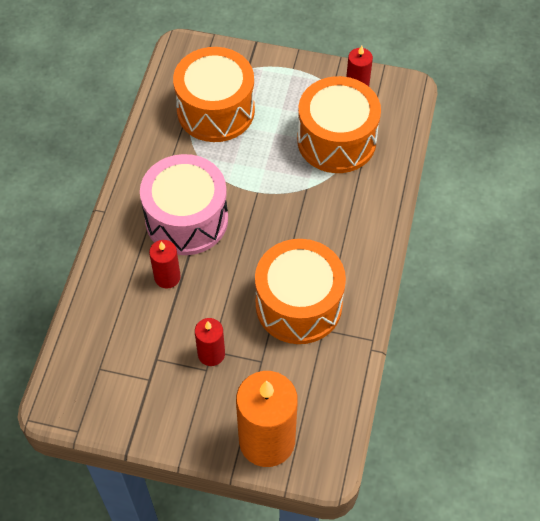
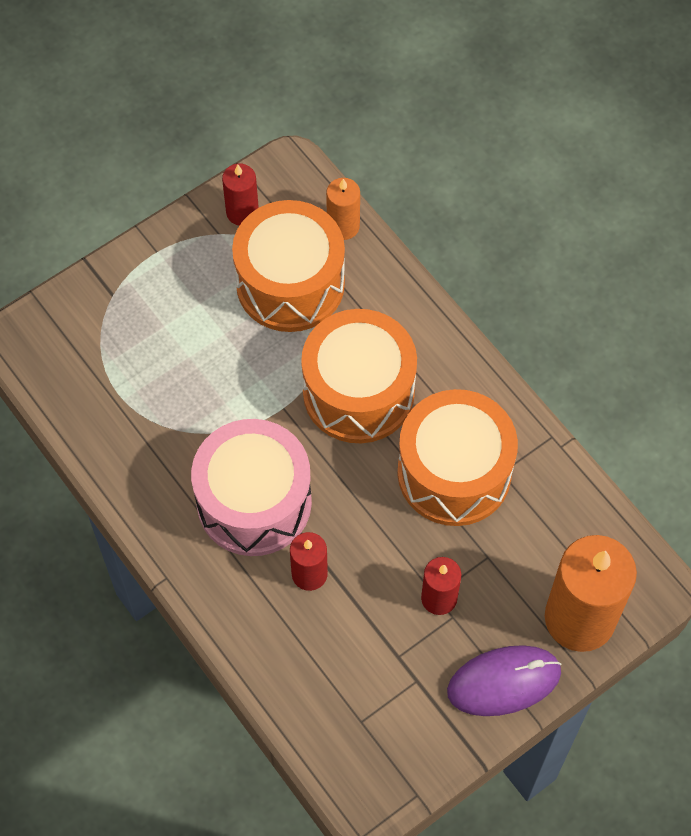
camera: 50 degrees left, 5 degrees up
(188, 427) = (504, 682): none -> purple mouse
(216, 110) = (139, 368): orange drum -> orange drum (358, 392)
(398, 139) = (343, 226): none -> orange candle

